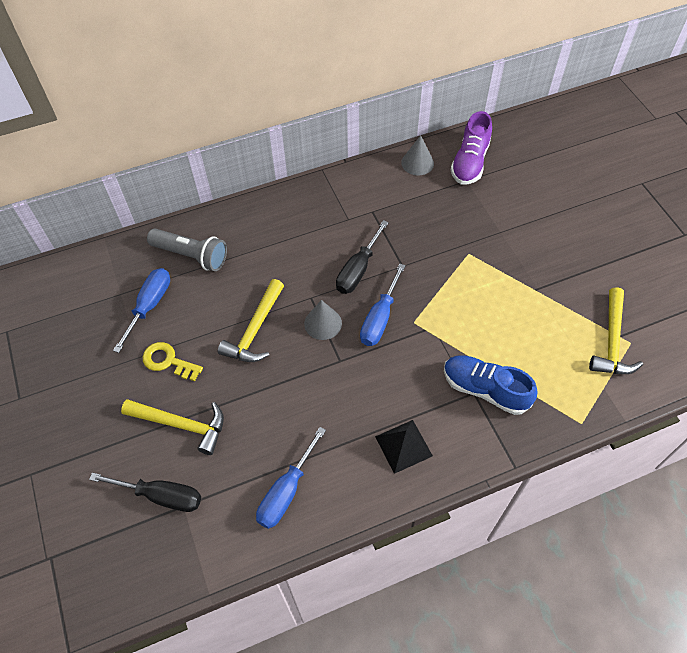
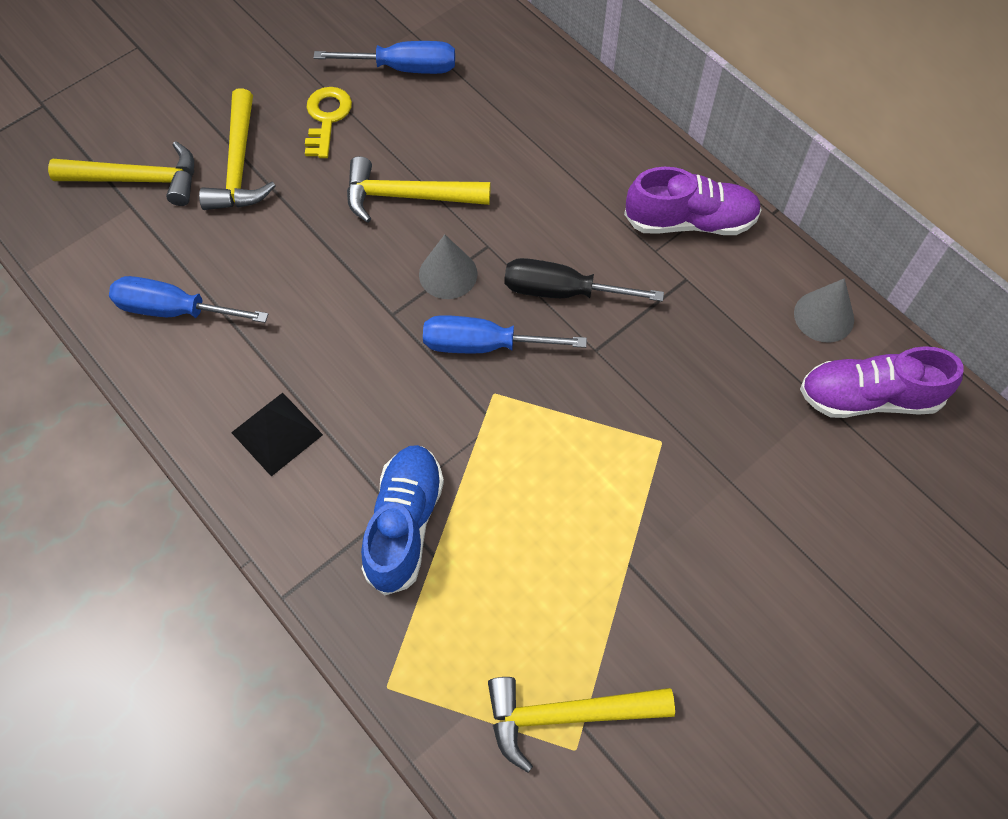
camera: 70 degrees right, 5 degrees up
(161, 496) = (138, 179): black screwdriver -> yellow hammer
(191, 255) = (503, 83): grey flashlight -> none
(335, 197) = (690, 221): none -> purple shoe

